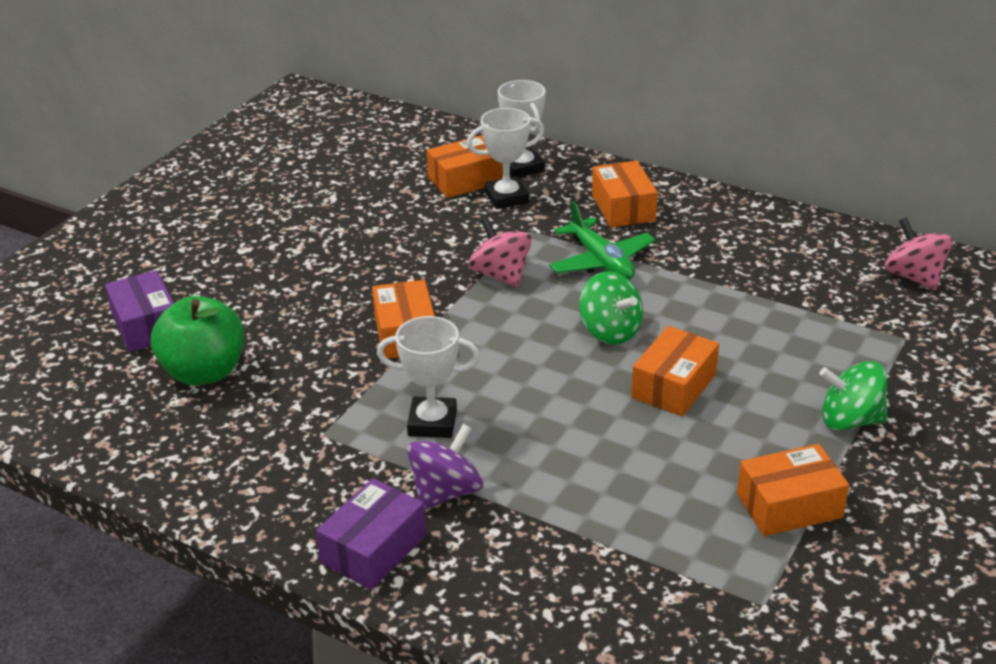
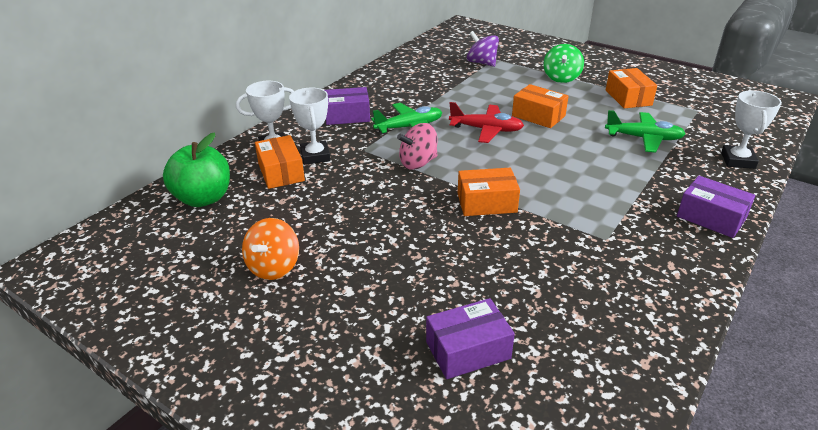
camera: 85 degrees left, 0 degrees up
(204, 372) = (538, 305): green apple -> green apple (203, 198)
(285, 203) = (274, 267): none -> orange spinning top
(432, 423) = (585, 194): white trophy -> white trophy (738, 160)
(446, 492) = (650, 191): purple spinning top -> purple spinning top (482, 63)
(610, 331) = (486, 130): green spinning top -> red plane
(619, 506) = (643, 138): none -> green plane
(623, 208) = (347, 116): orange box -> purple box
(914, 277) = (442, 50): pink spinning top -> none

